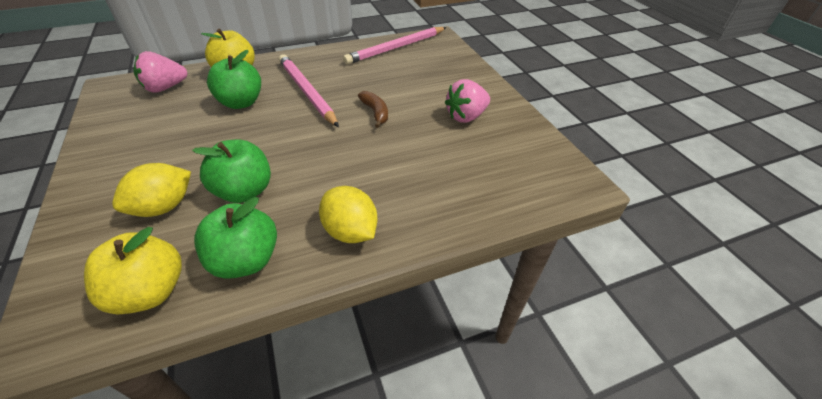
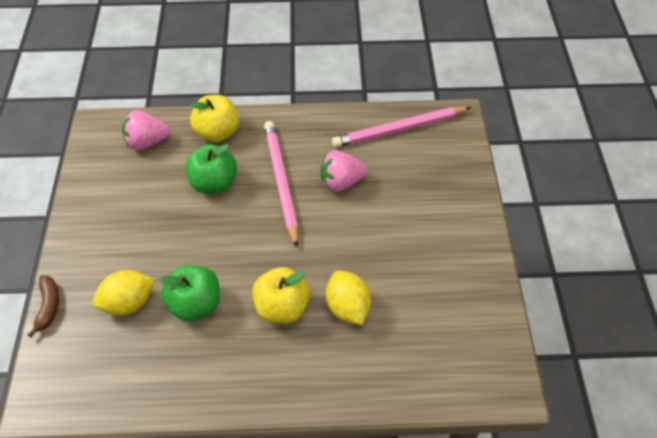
camera: 20 degrees right, 10 degrees up
(150, 291) = (110, 386): yellow apple -> yellow apple (282, 307)
(246, 260) = (183, 379): green apple -> none
(350, 231) = (272, 376): yellow lemon -> yellow lemon (347, 307)
(375, 113) = (341, 232): brown banana -> brown banana (48, 306)
(466, 116) = (432, 263): pink strawberry -> pink strawberry (341, 182)

